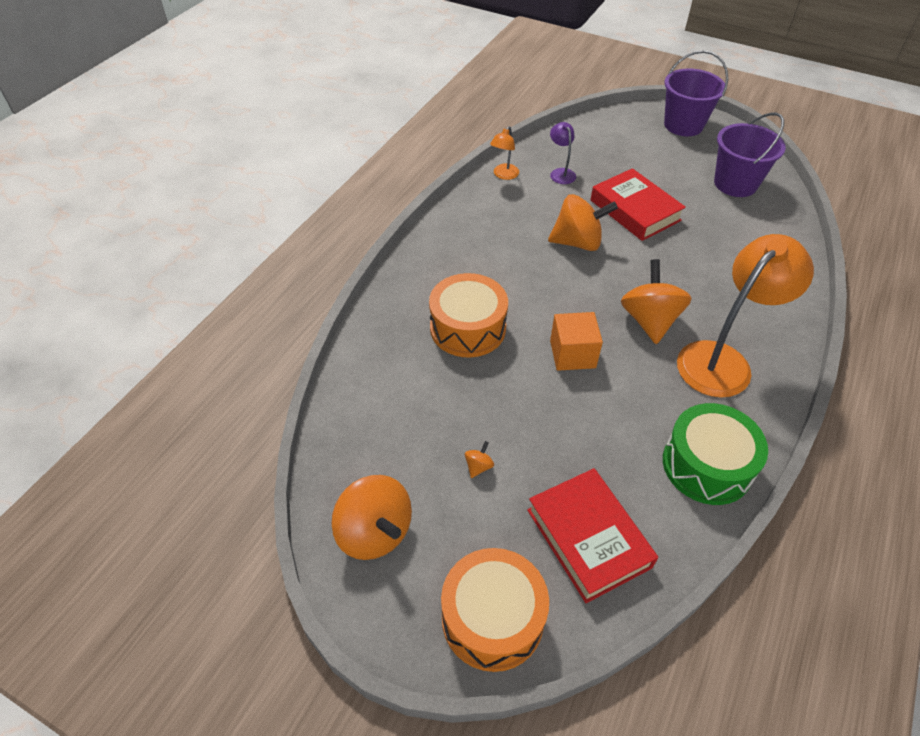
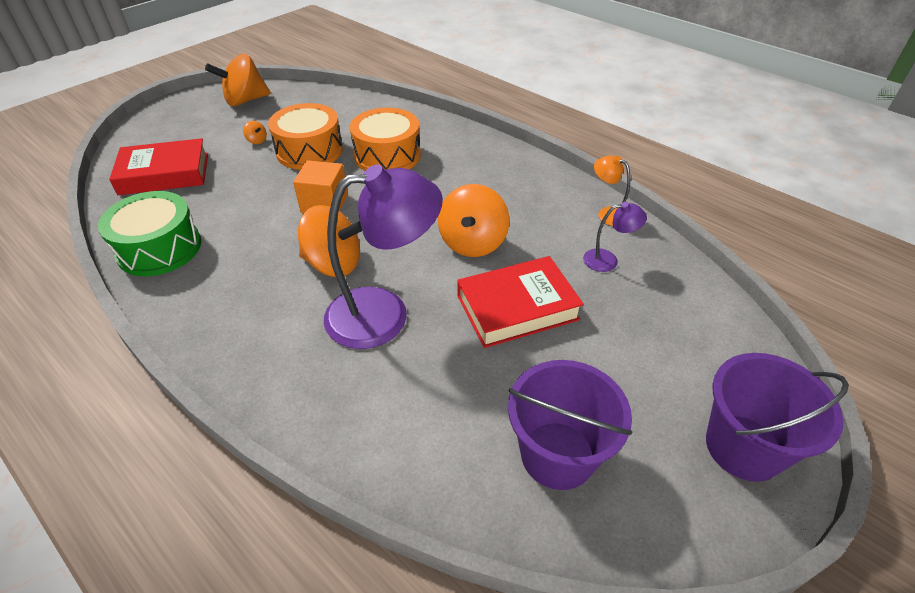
camera: 105 degrees right, 5 degrees down
(492, 618) = (156, 130): orange drum -> orange drum (309, 151)
(683, 275) = (384, 314): none -> purple lamp
(722, 360) = (251, 301): orange lamp -> none

